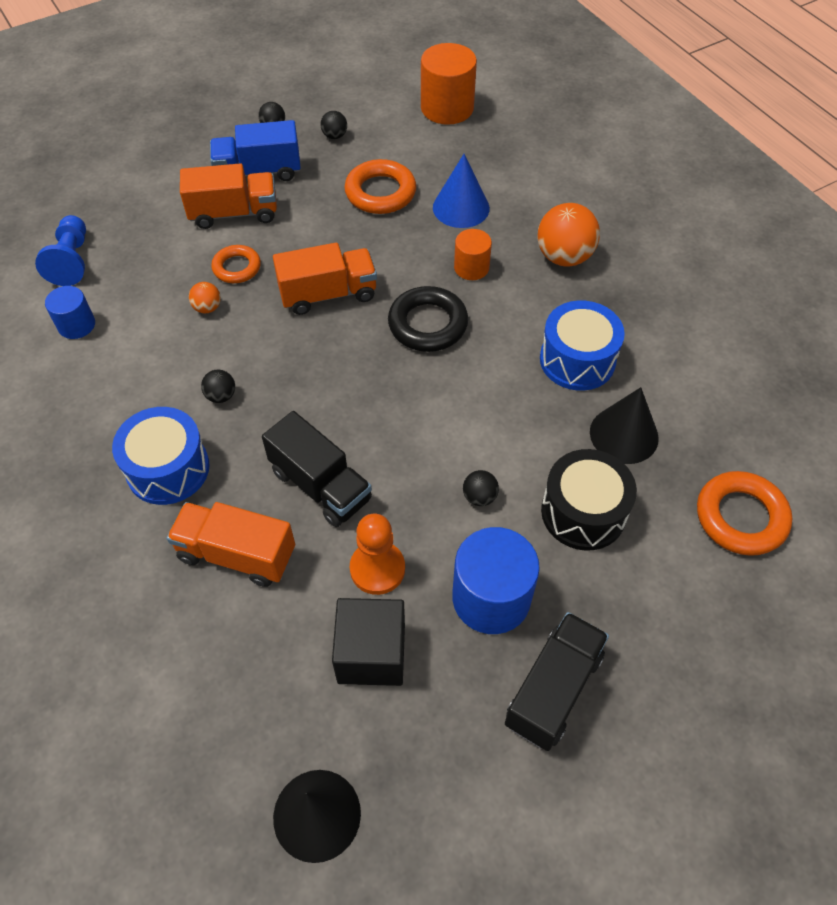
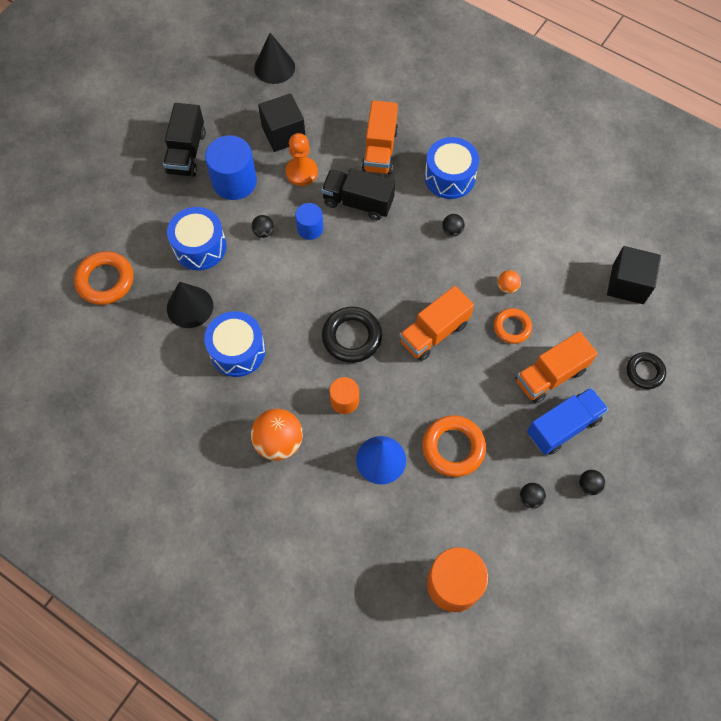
camera: 155 degrees right, 10 degrees up
(72, 261) = (628, 284): blue pawn -> black cube
(76, 325) = (580, 239): blue cylinder -> blue cylinder (310, 228)
(137, 184) = (644, 372): none -> black ring
(237, 554) = (380, 150): orange truck -> orange truck turned 105 degrees clockwise
(583, 512) = (200, 247): black drum -> blue drum

